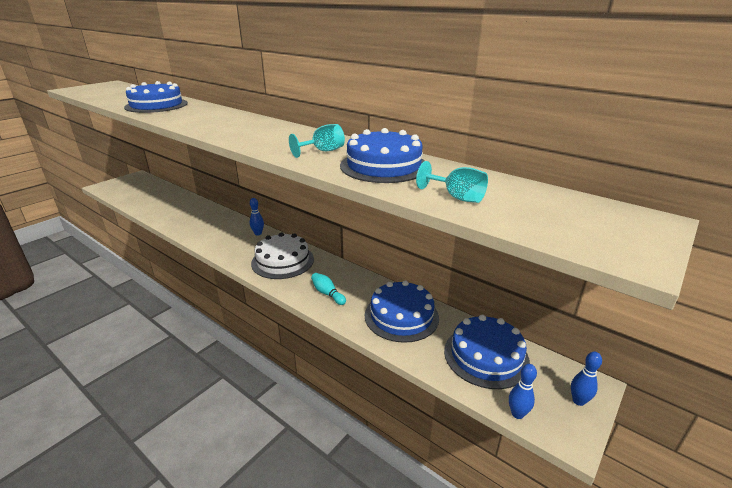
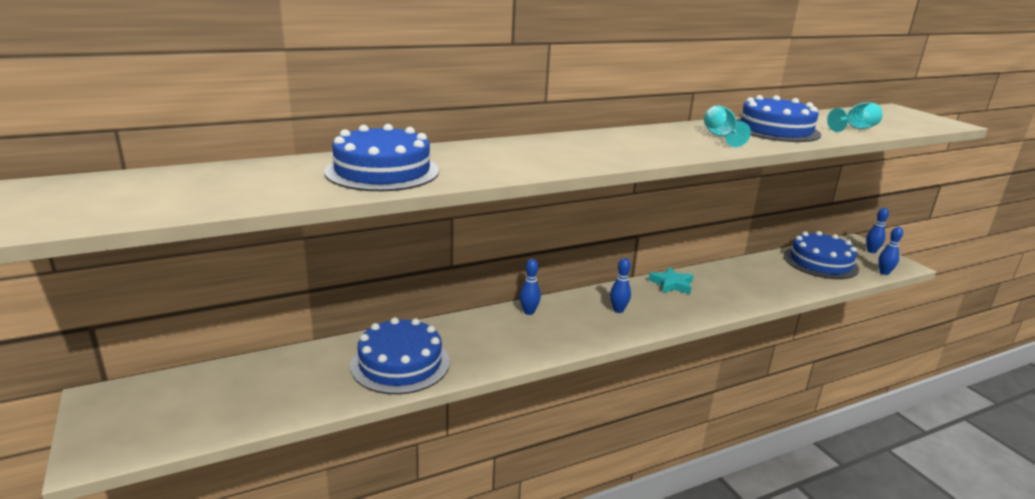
camera: 65 degrees left, 5 degrees down
(282, 261) = (618, 310): white cake -> blue bowling pin
(327, 293) = (704, 300): turquoise bowling pin -> none
(343, 275) = (672, 284): none -> turquoise star
(401, 316) = (757, 277): blue cake -> blue cake (400, 363)

